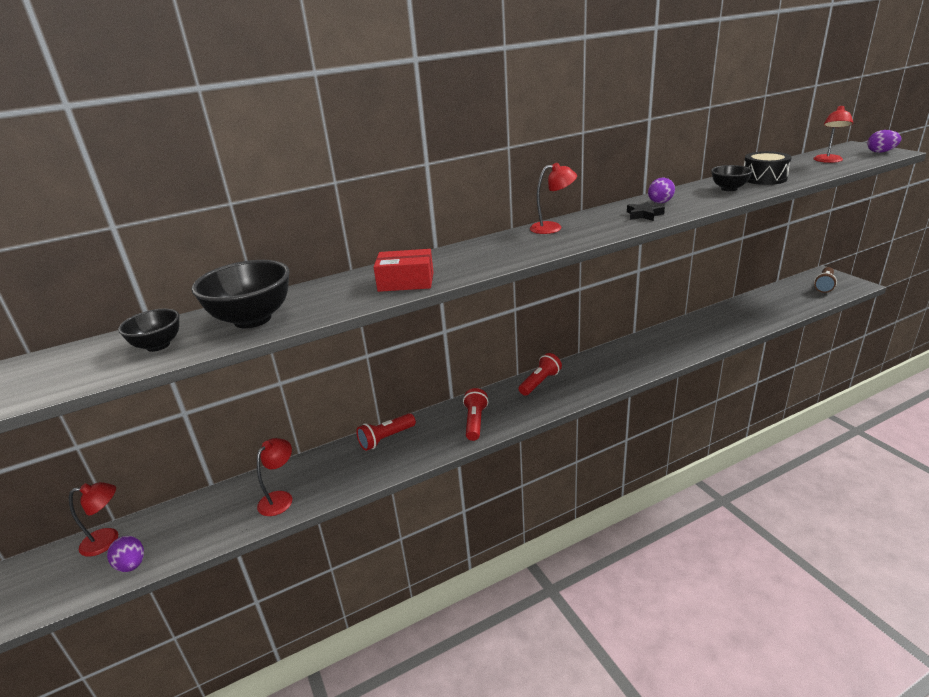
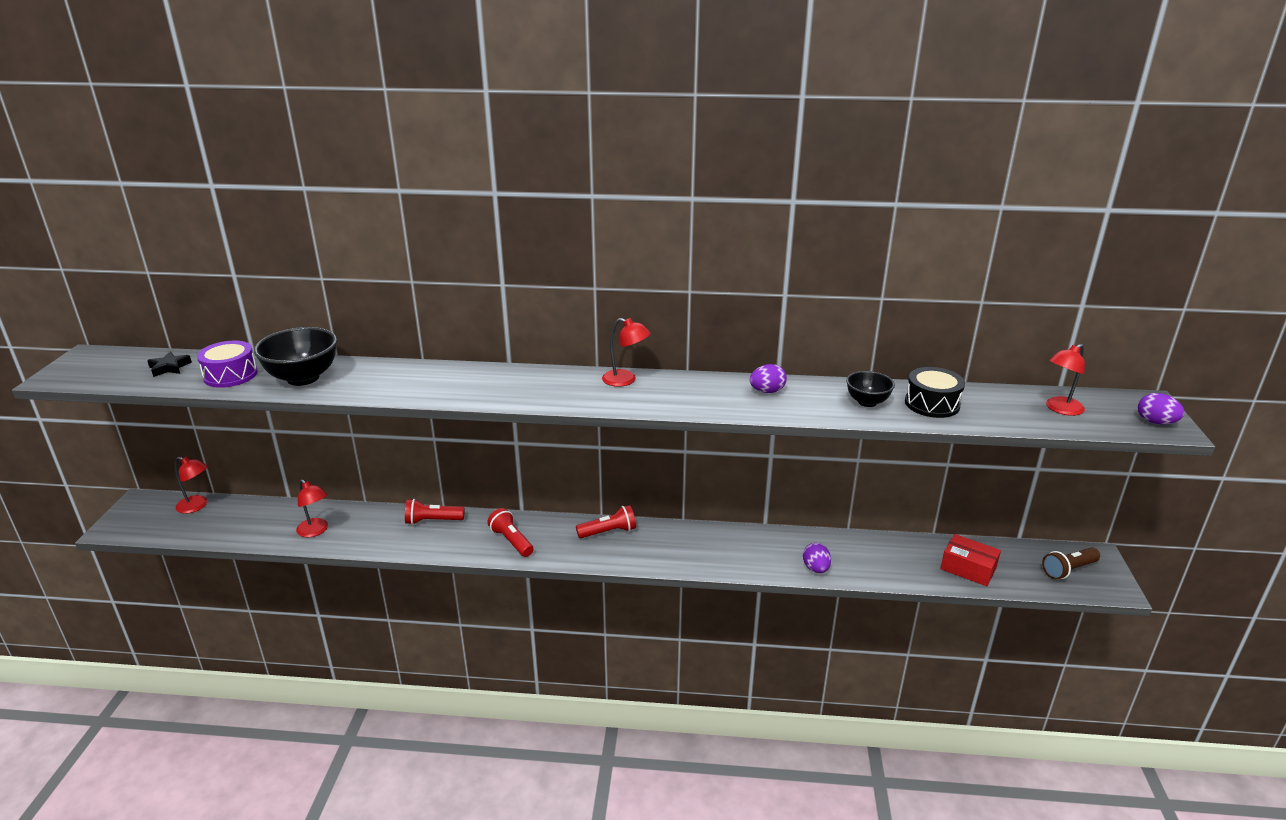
camera: 30 degrees right, 0 degrees up
(131, 565) = (192, 531): purple egg -> purple egg (816, 568)
(158, 345) = (230, 375): black bowl -> purple drum
(280, 498) = (315, 531): red lamp -> red lamp turned 75 degrees clockwise
(406, 282) = (434, 388): red box -> red box (968, 568)
(475, 422) = (511, 541): red flashlight -> red flashlight turned 75 degrees counterclockwise
(644, 215) = (725, 400): black star -> black star (169, 367)

